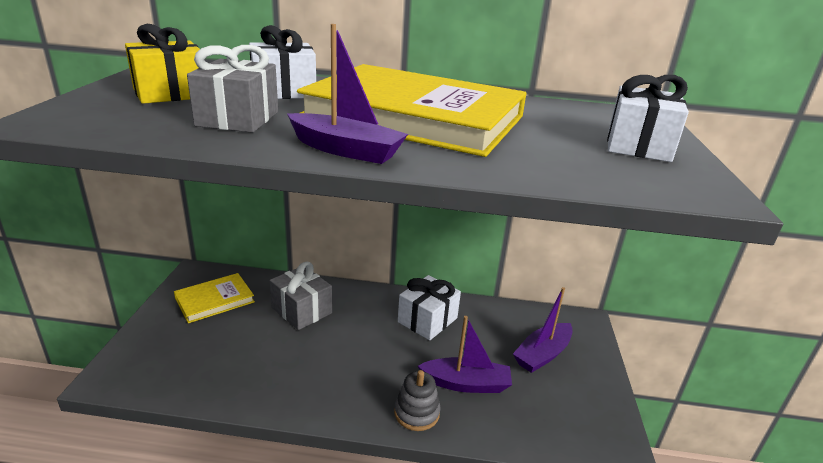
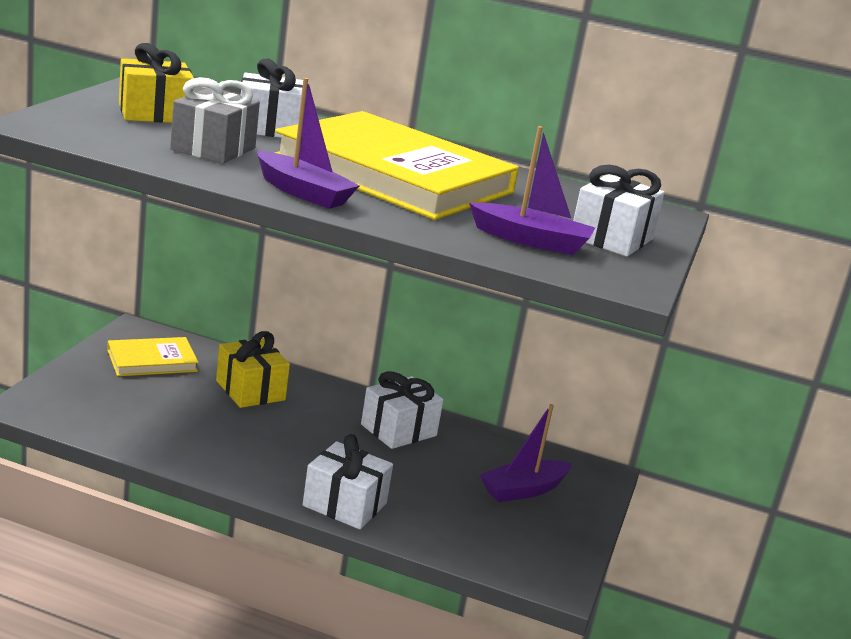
camera: 10 degrees right, 5 degrees down
(301, 310) = (250, 390): grey gift -> yellow gift
(416, 413) = (344, 504): grey stacking toy -> white gift
(466, 384) = (414, 494): purple boat -> purple boat (531, 241)

